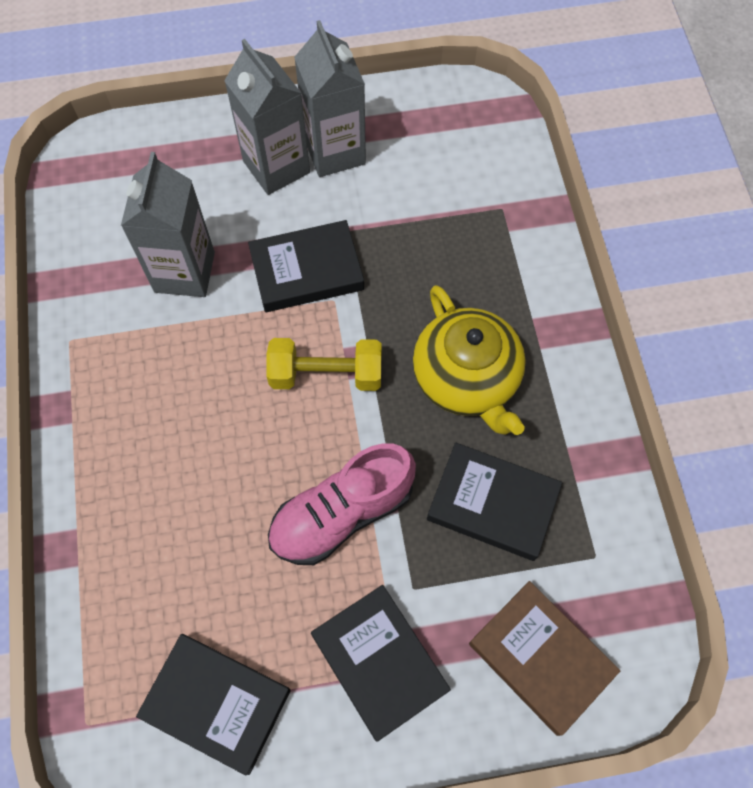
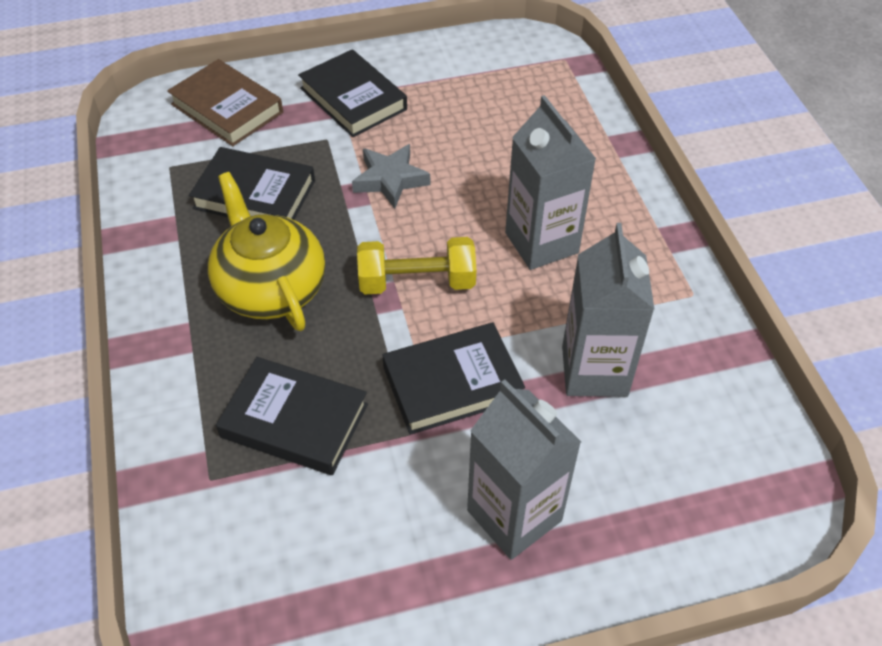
camera: 175 degrees right, 15 degrees down
(216, 703) = (473, 73): black book -> black book (294, 421)
(334, 152) = (437, 545): grey carton -> grey carton (541, 243)
(342, 513) = (390, 180): pink shoe -> grey star

